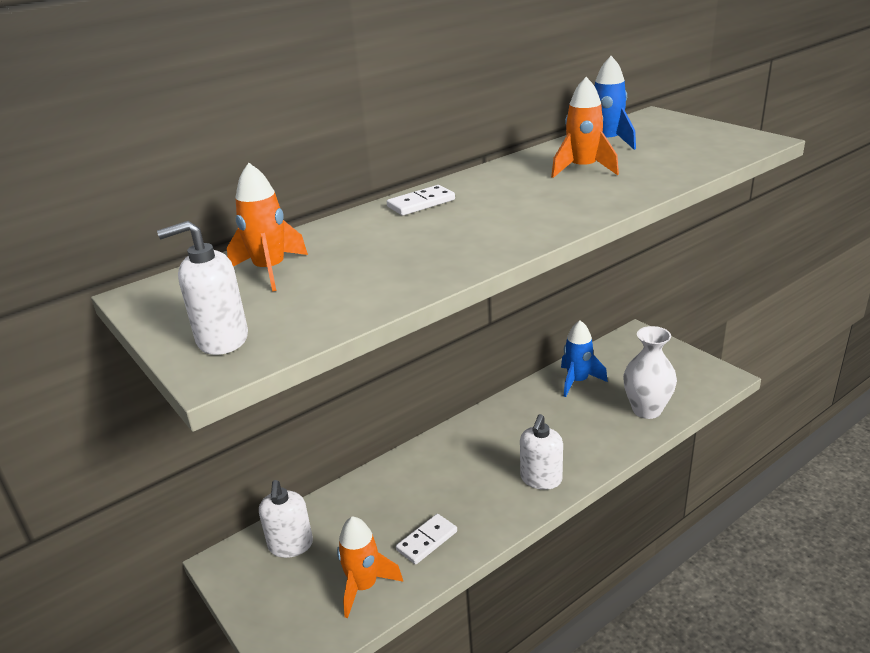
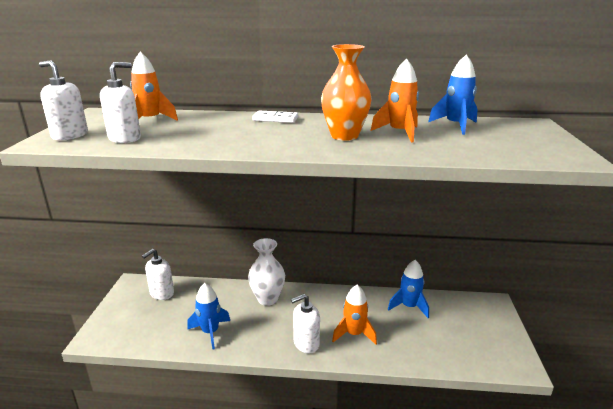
camera: 40 degrees right, 5 degrees down
(316, 305) = (125, 138): none -> white soap dispenser
(364, 586) = (158, 332): orange rocket -> orange rocket (354, 334)
(427, 541) = (210, 332): white domino -> blue rocket
(546, 193) = (344, 136): none -> orange vase
(646, 410) = (428, 350): white vase -> white vase (267, 299)

